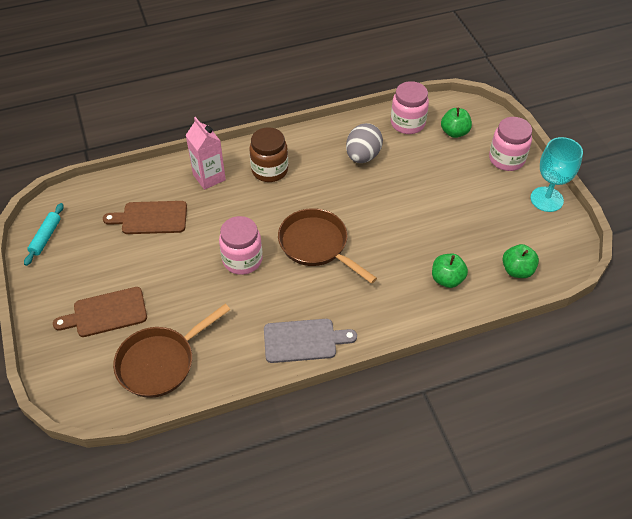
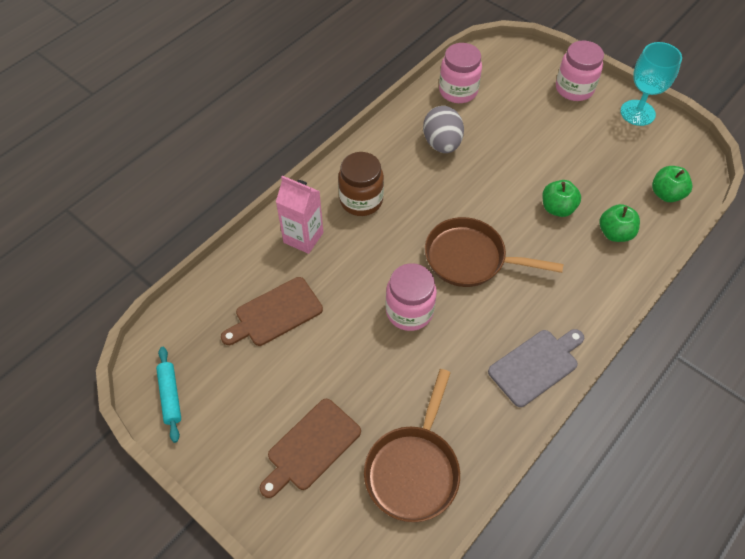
camera: 30 degrees left, 5 degrees up
(454, 132) = (508, 82): green apple -> green apple (557, 208)

